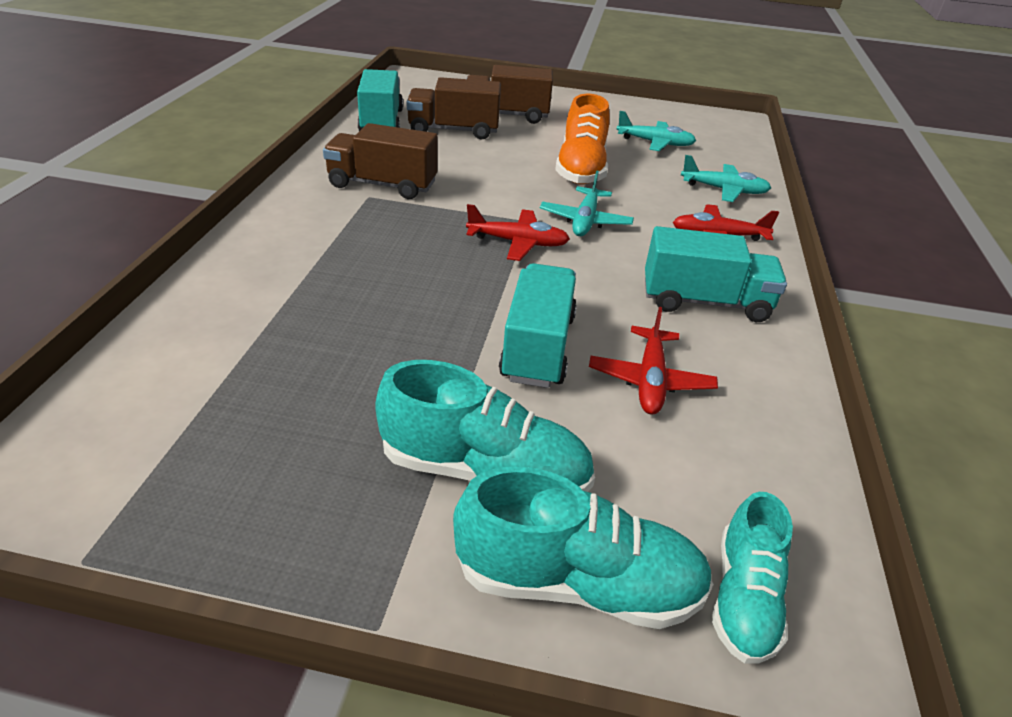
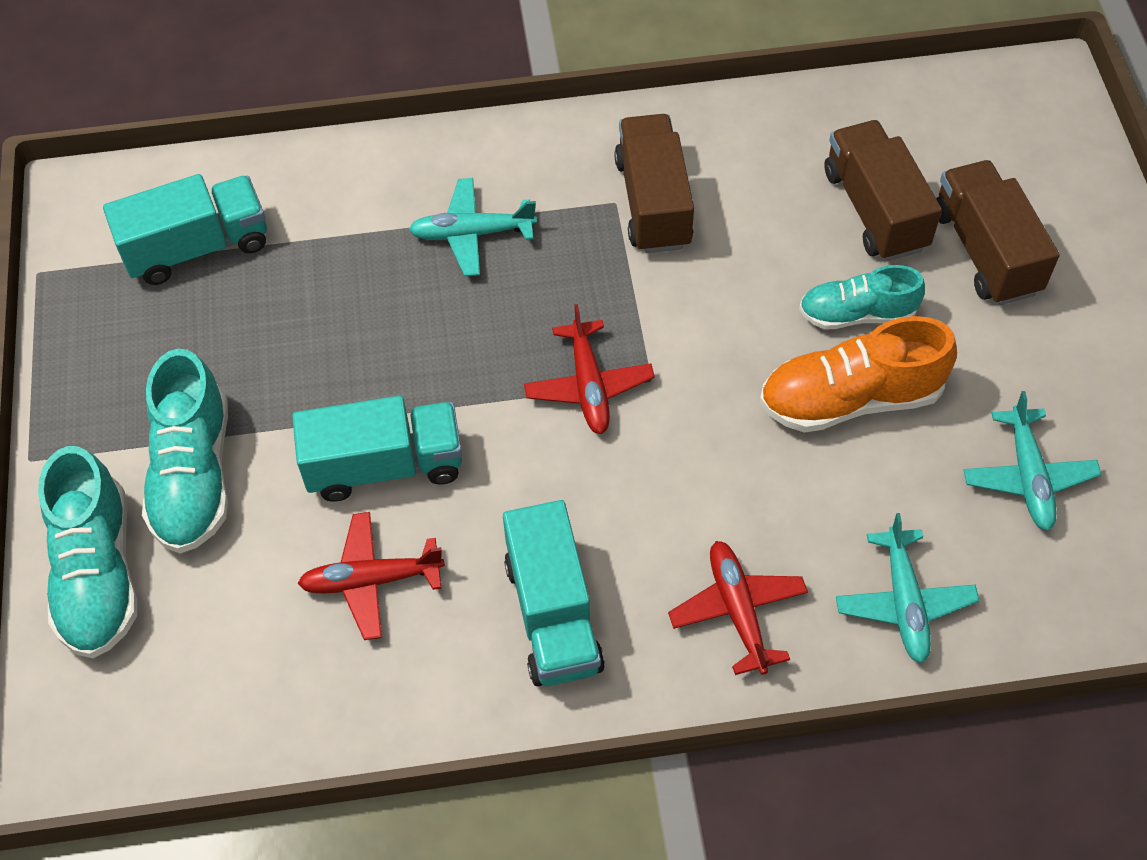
camera: 75 degrees right, 20 degrees up
(381, 122) = (841, 123): turquoise truck -> turquoise truck (197, 247)
(585, 221) = (688, 442): turquoise plane -> turquoise plane (471, 234)
(744, 597) = (116, 696): turquoise shoe -> turquoise shoe (857, 314)

